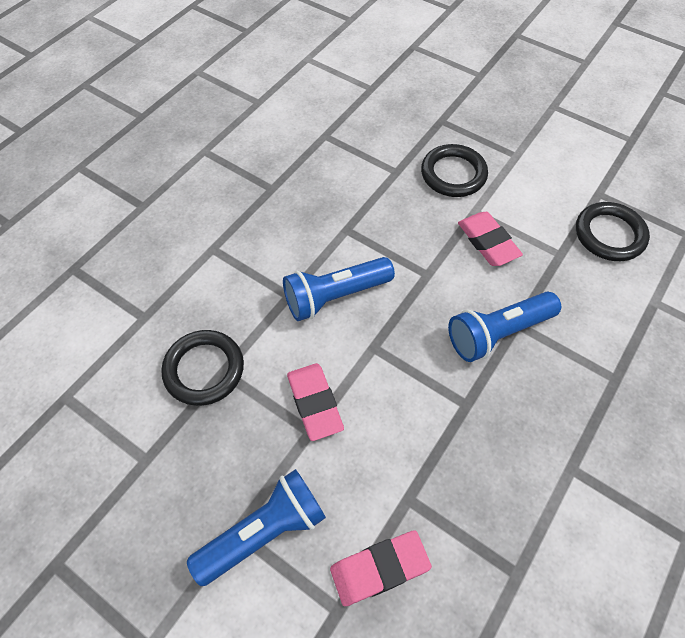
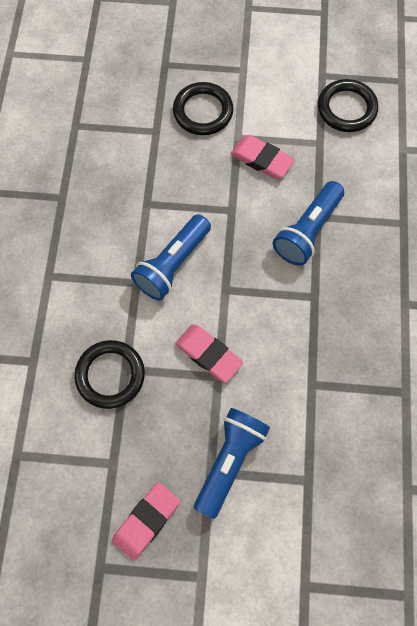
camera: 30 degrees left, 10 degrees up
(379, 568) = (319, 439): pink eraser -> pink eraser (146, 521)

